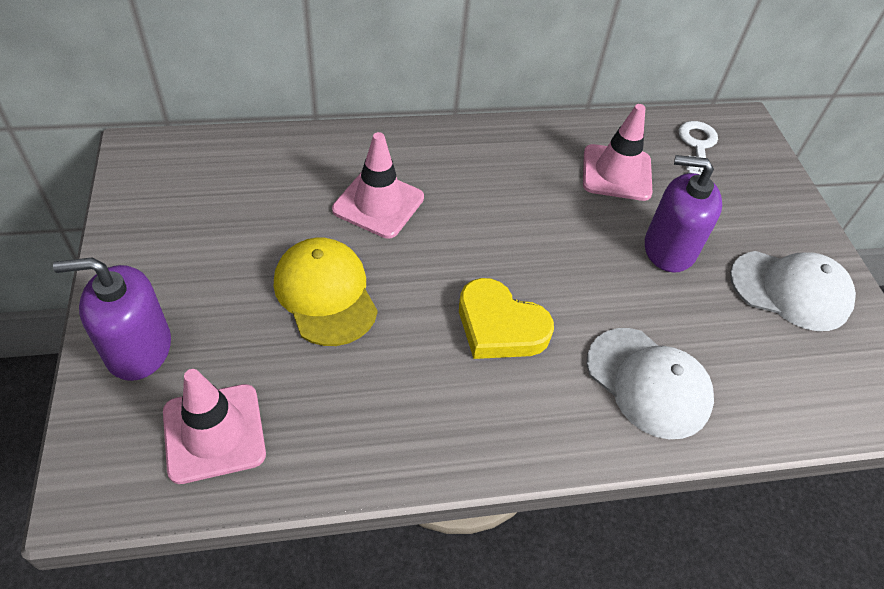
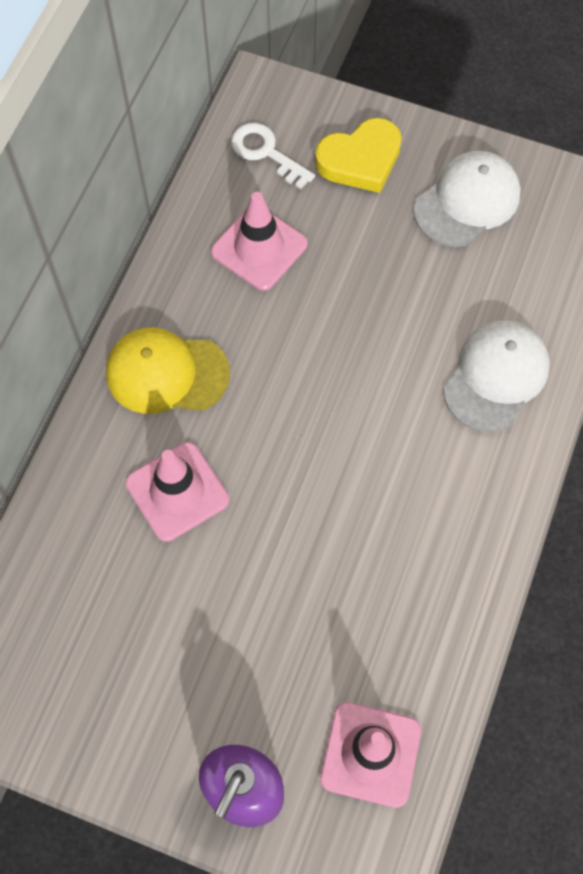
camera: 55 degrees left, 15 degrees up
(325, 294) = (266, 594): yellow cap -> yellow cap (166, 373)
(500, 326) = (381, 461): yellow heart -> yellow heart (360, 160)
(648, 382) = (496, 377): white cap -> white cap turned 45 degrees counterclockwise
(669, 249) = (373, 266): purple soap dispenser -> none

